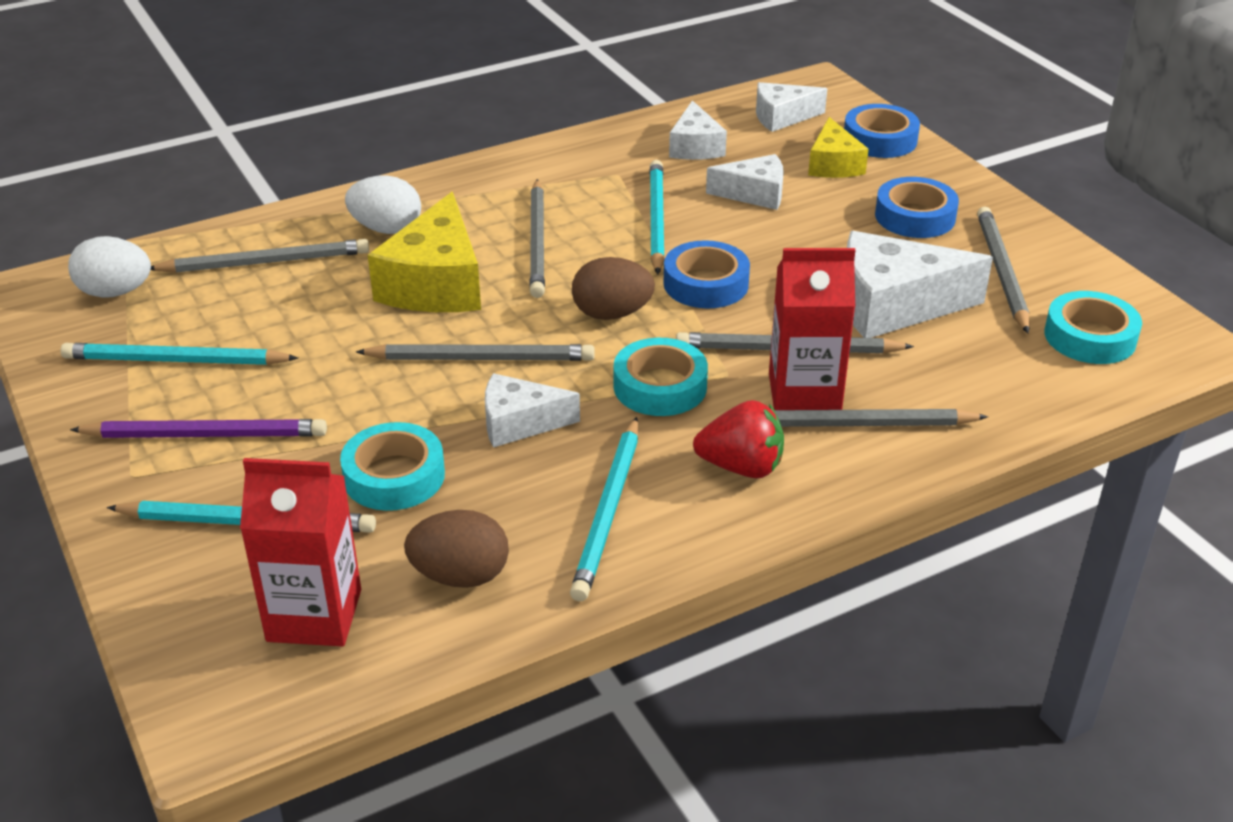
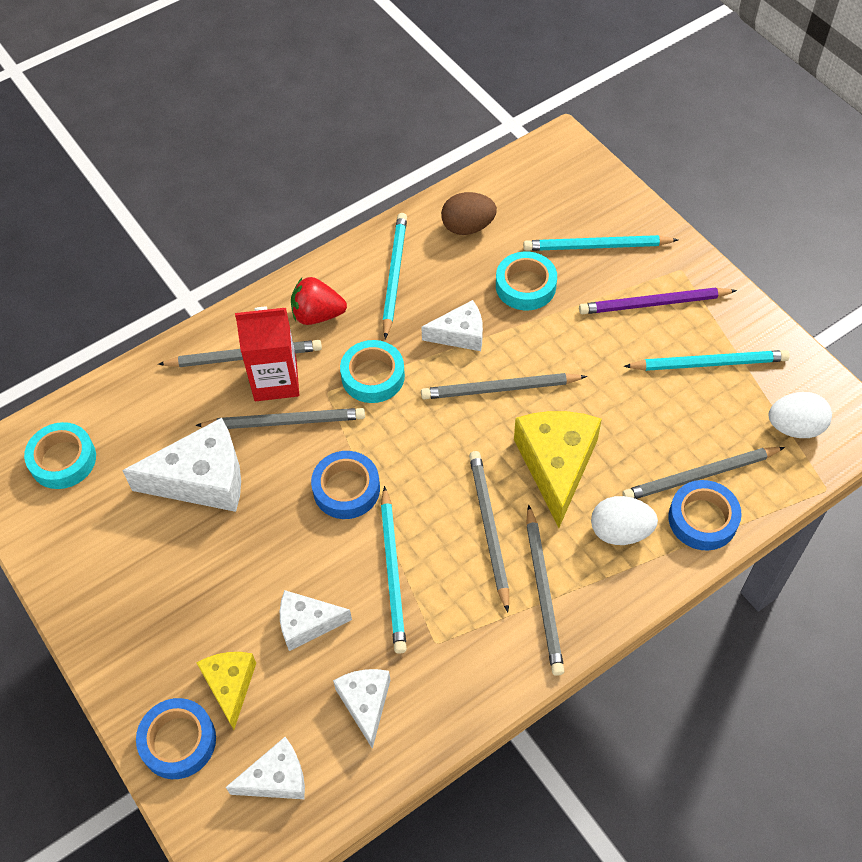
camera: 175 degrees right, 20 degrees up
(314, 615) = (536, 198): red carton -> none
(612, 314) = (415, 445): brown egg -> none
(915, 216) = (165, 604): blue tape -> blue tape (702, 519)
(1001, 272) = (109, 531): grey pencil -> grey pencil (543, 592)

